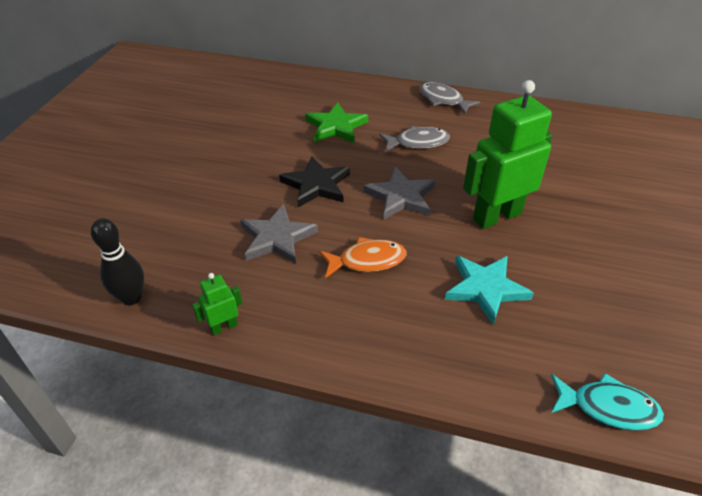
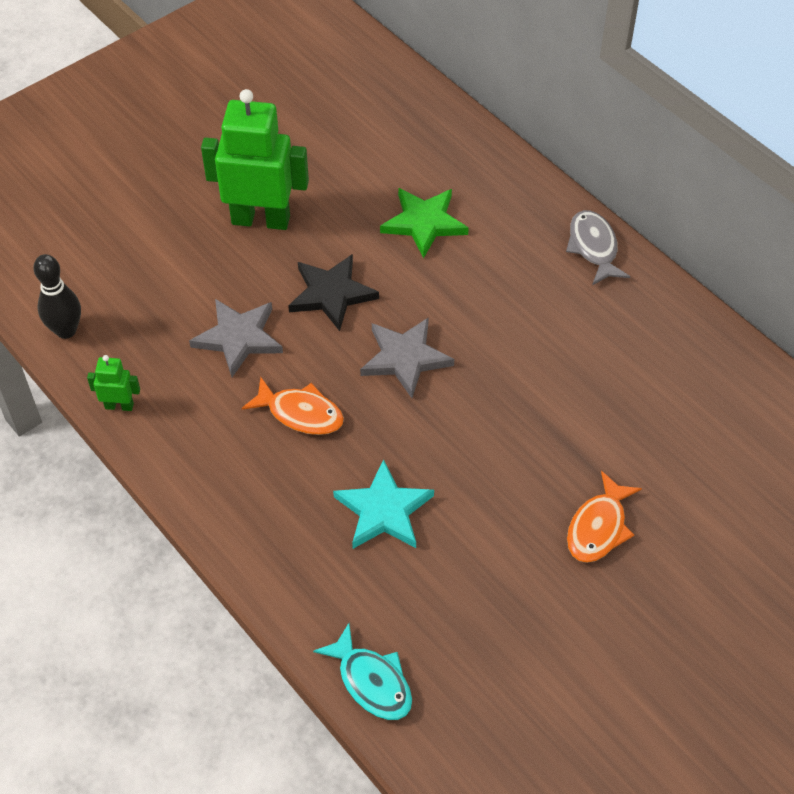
camera: 35 degrees right, 10 degrees up
(418, 142) = (496, 296): grey fish -> none
(496, 216) = (483, 440): green robot -> green robot (261, 219)
(614, 227) = (598, 527): none -> orange fish

